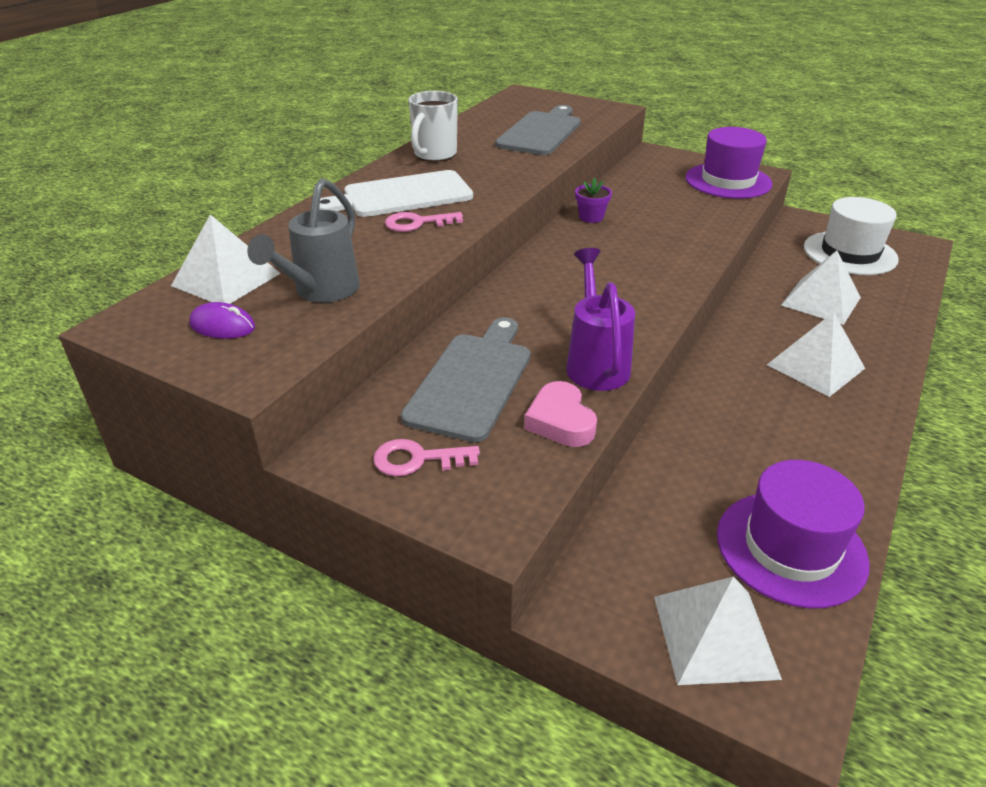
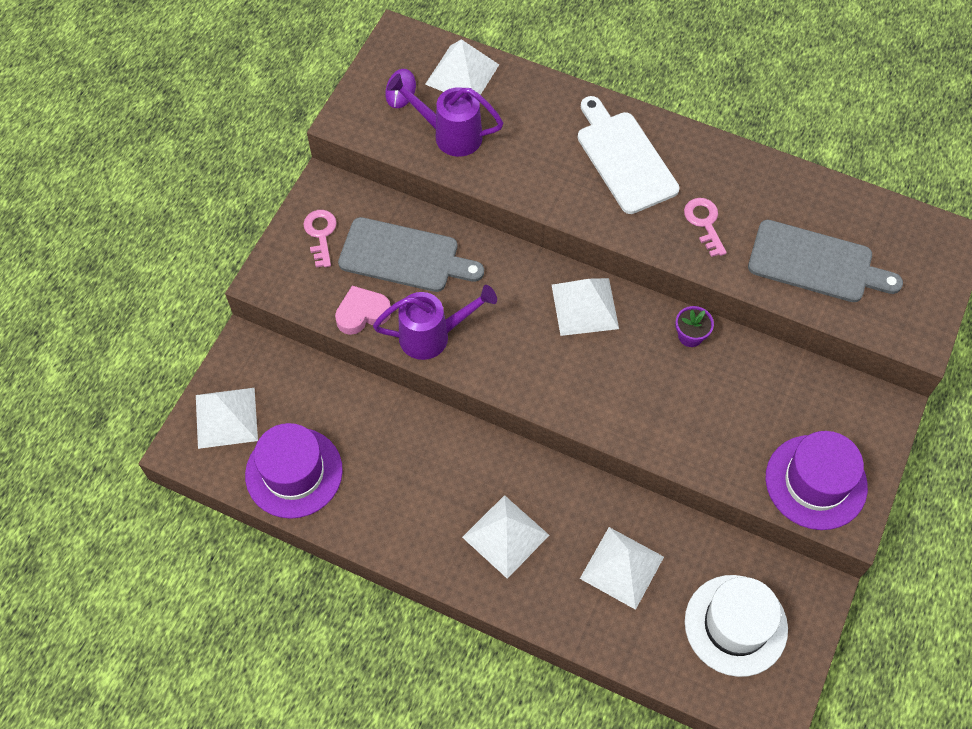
camera: 85 degrees right, 25 degrees up
(320, 292) = (449, 134): grey watering can -> purple watering can
(417, 223) = (570, 178): pink key -> pink key (704, 223)
(434, 155) = (727, 171): white mug -> none
(556, 265) = (584, 306): none -> white pyramid

